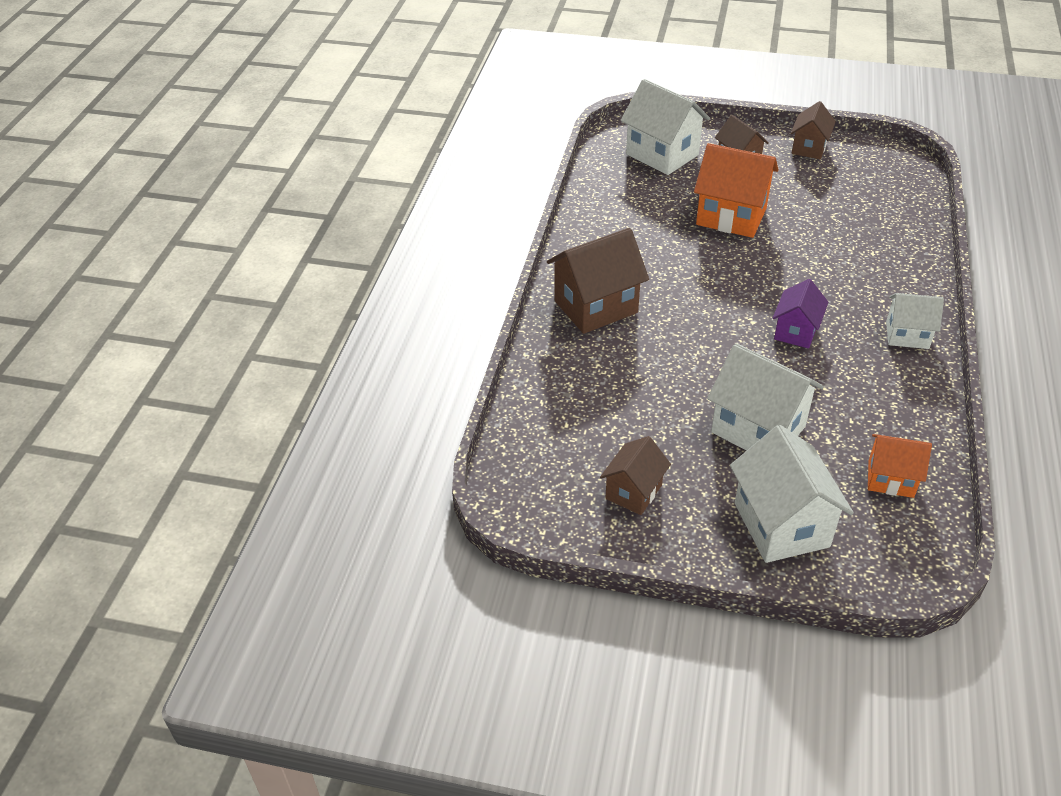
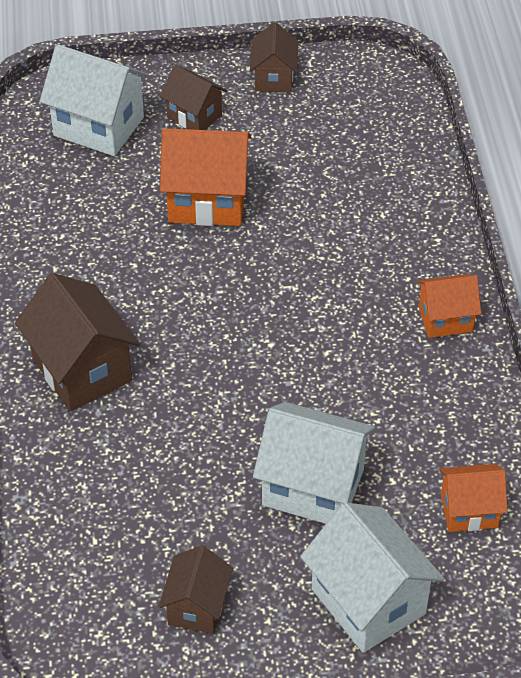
camera: 20 degrees left, 5 degrees up
(596, 307) = (82, 370): brown house -> brown house turned 75 degrees counterclockwise
(796, 331) = (322, 346): purple house -> none
(907, 335) = (445, 319): white house -> orange house

